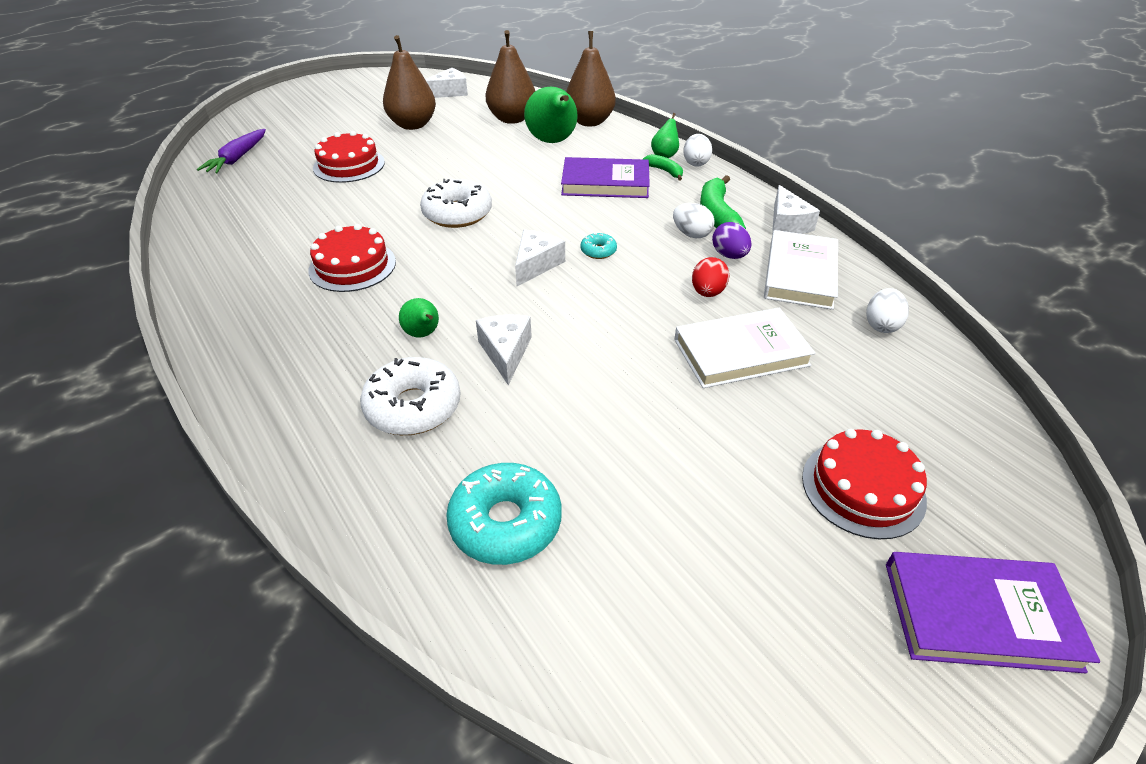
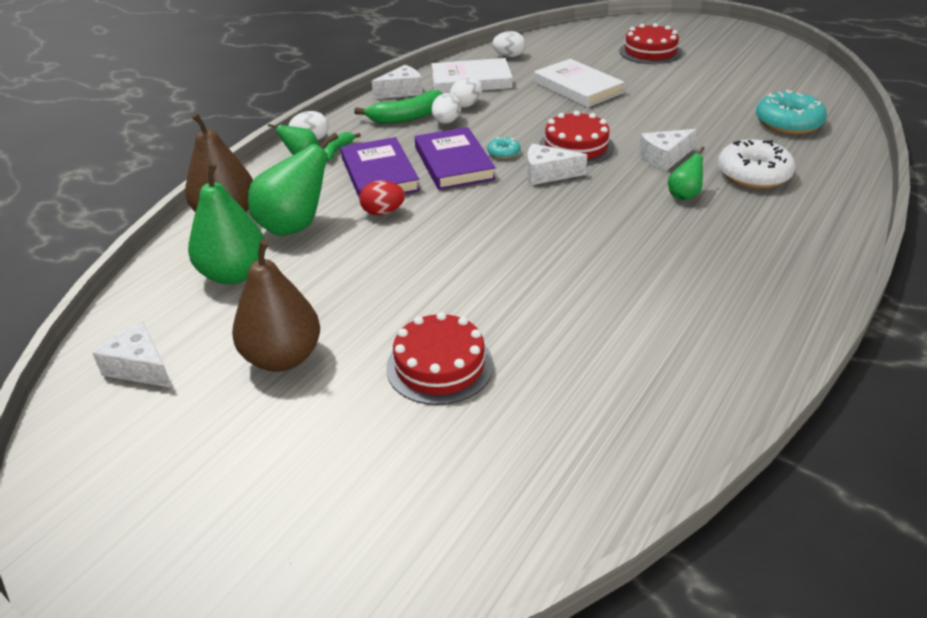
camera: 110 degrees left, 5 degrees down
(237, 158) = (489, 509): purple carrot -> none
(352, 266) = (639, 266): red cake -> red cake (576, 147)
(457, 213) = (497, 238): white donut -> none
(512, 119) = (234, 274): brown pear -> green pear
(707, 292) = (522, 105): red egg -> red egg (383, 212)
(729, 255) = (466, 105): purple egg -> white egg
(979, 615) = (692, 30): purple book -> purple book (453, 163)

